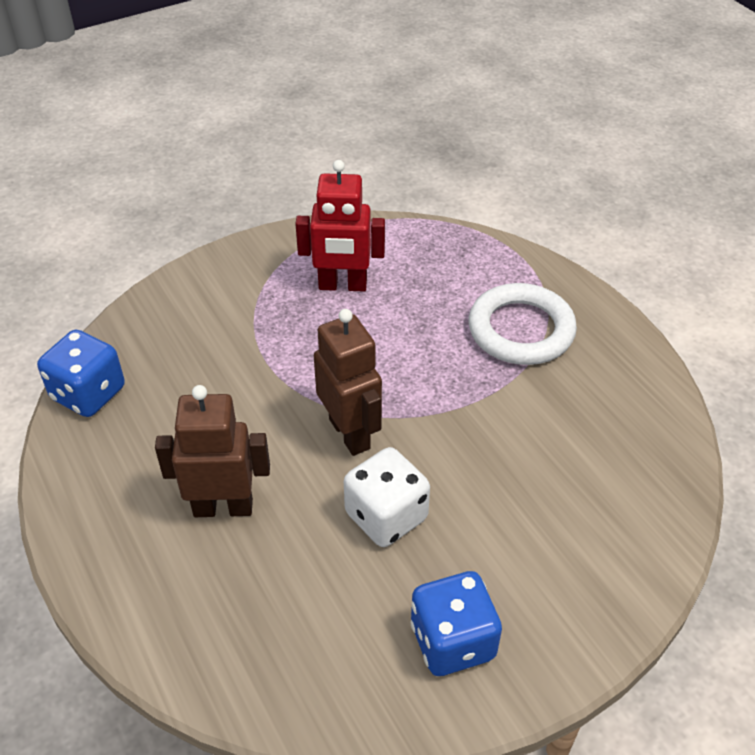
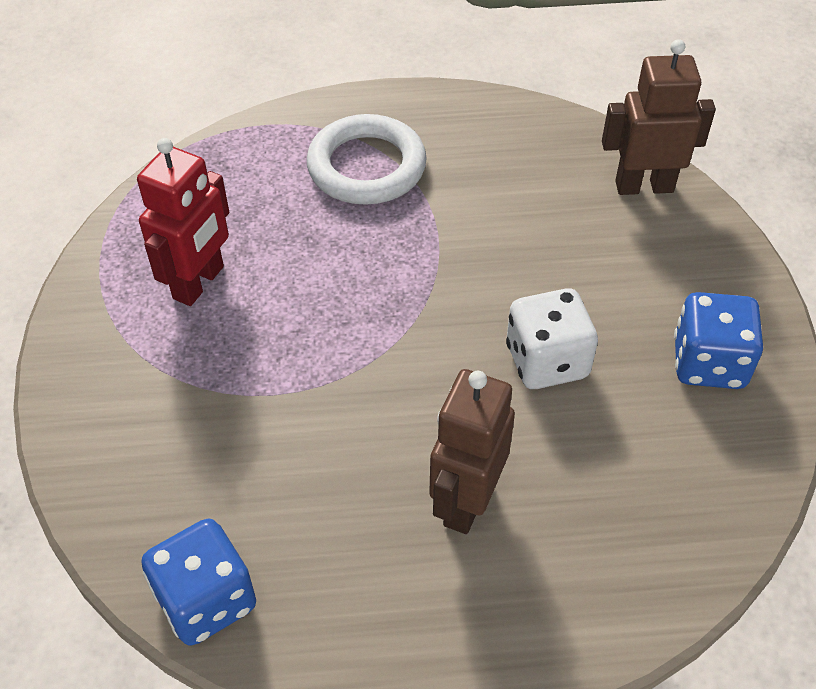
camera: 65 degrees left, 5 degrees up
(350, 433) = (424, 353): brown robot -> brown robot (644, 186)

